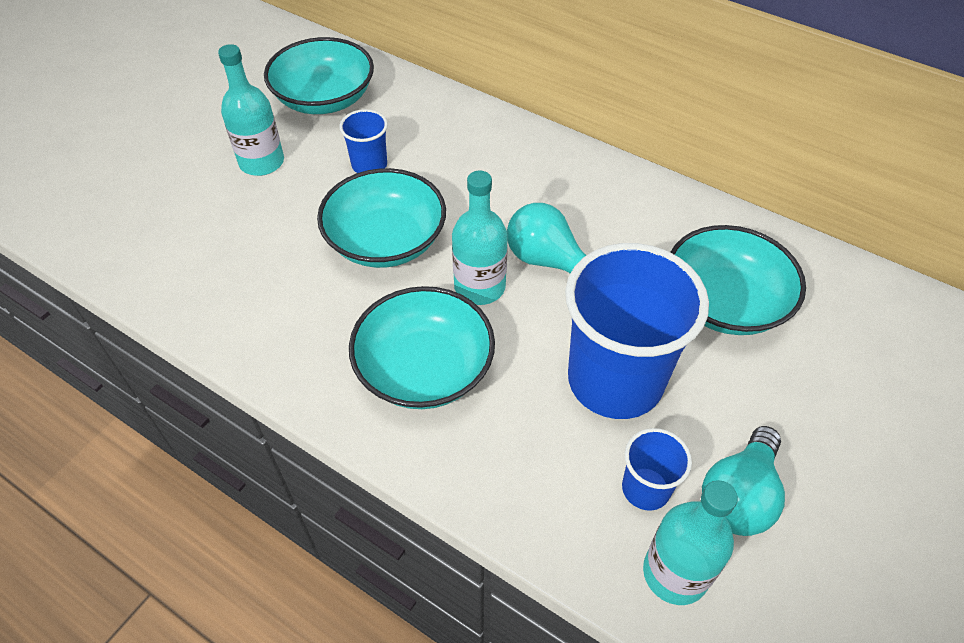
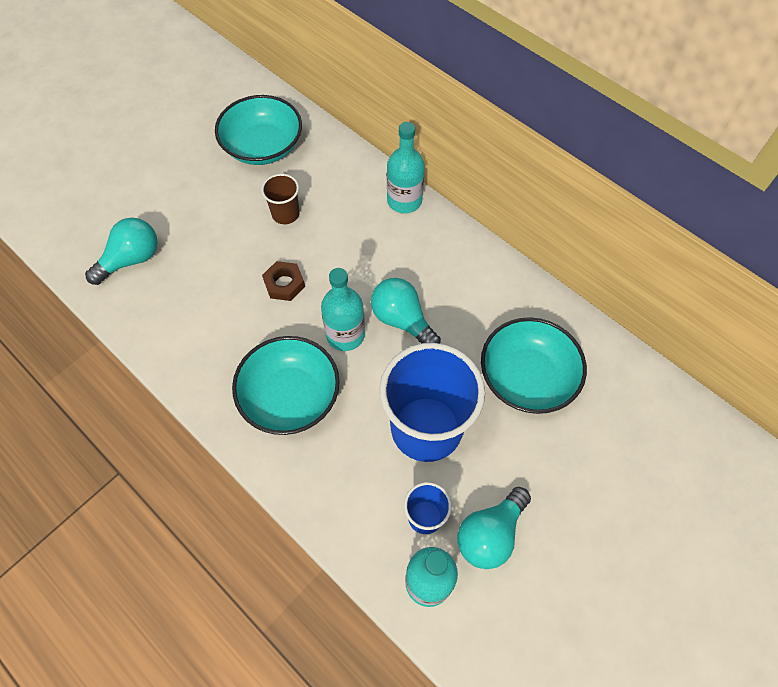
camera: 10 degrees right, 10 degrees up
(176, 239) = (131, 259): none -> turquoise light bulb
(262, 162) = (205, 200): turquoise bottle -> turquoise bottle (404, 200)
(369, 165) = (285, 214): blue cup -> brown cup
(386, 240) = (284, 284): turquoise bowl -> brown nut

